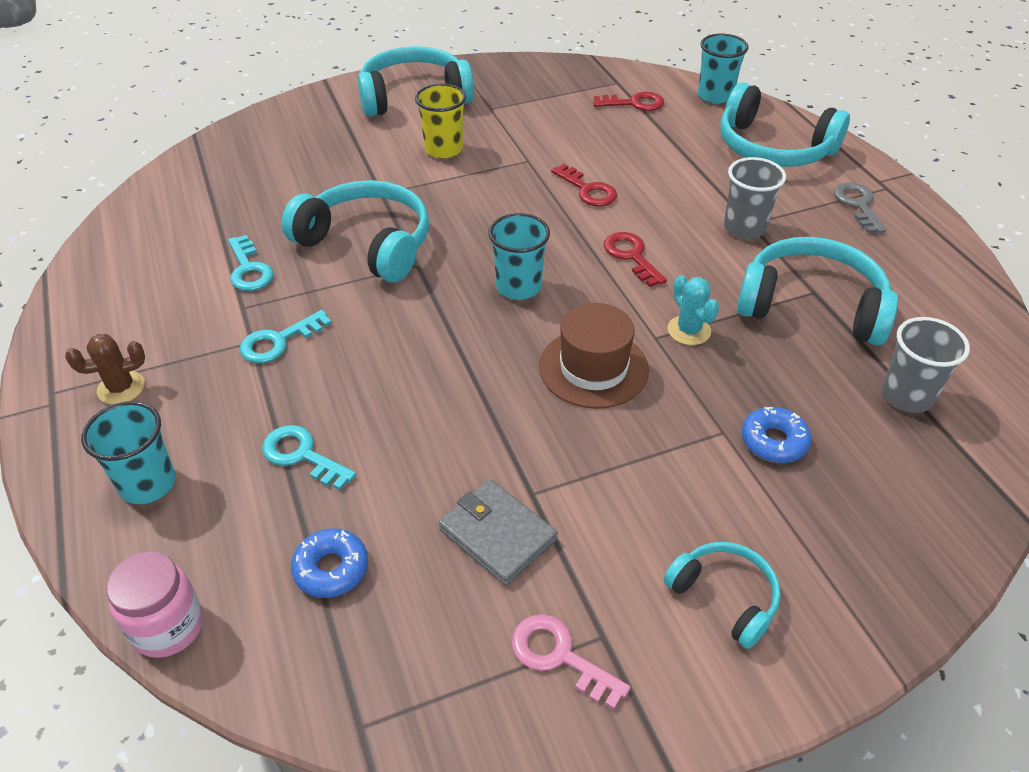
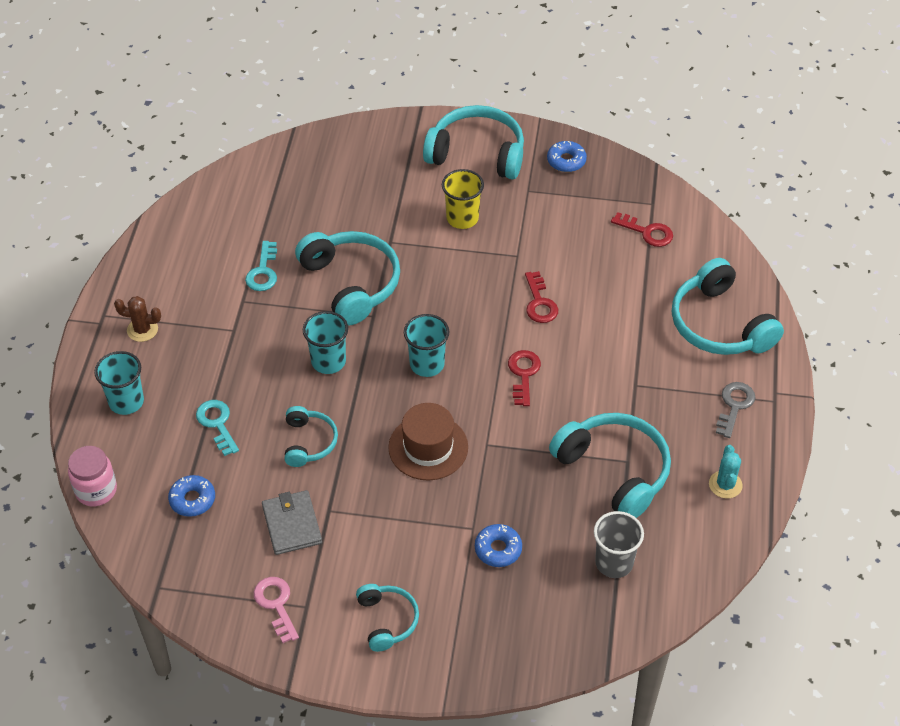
camera: 30 degrees right, 5 degrees up
(278, 341) = (249, 337): turquoise key -> none
(443, 424) = (309, 442): none -> turquoise headphones
(507, 77) = (566, 161): none -> blue donut
(689, 330) = (513, 449): turquoise cactus -> turquoise cactus (725, 485)
(715, 96) = (722, 251): turquoise cup -> turquoise cup (328, 361)
(744, 227) = (627, 387): grey cup -> none

